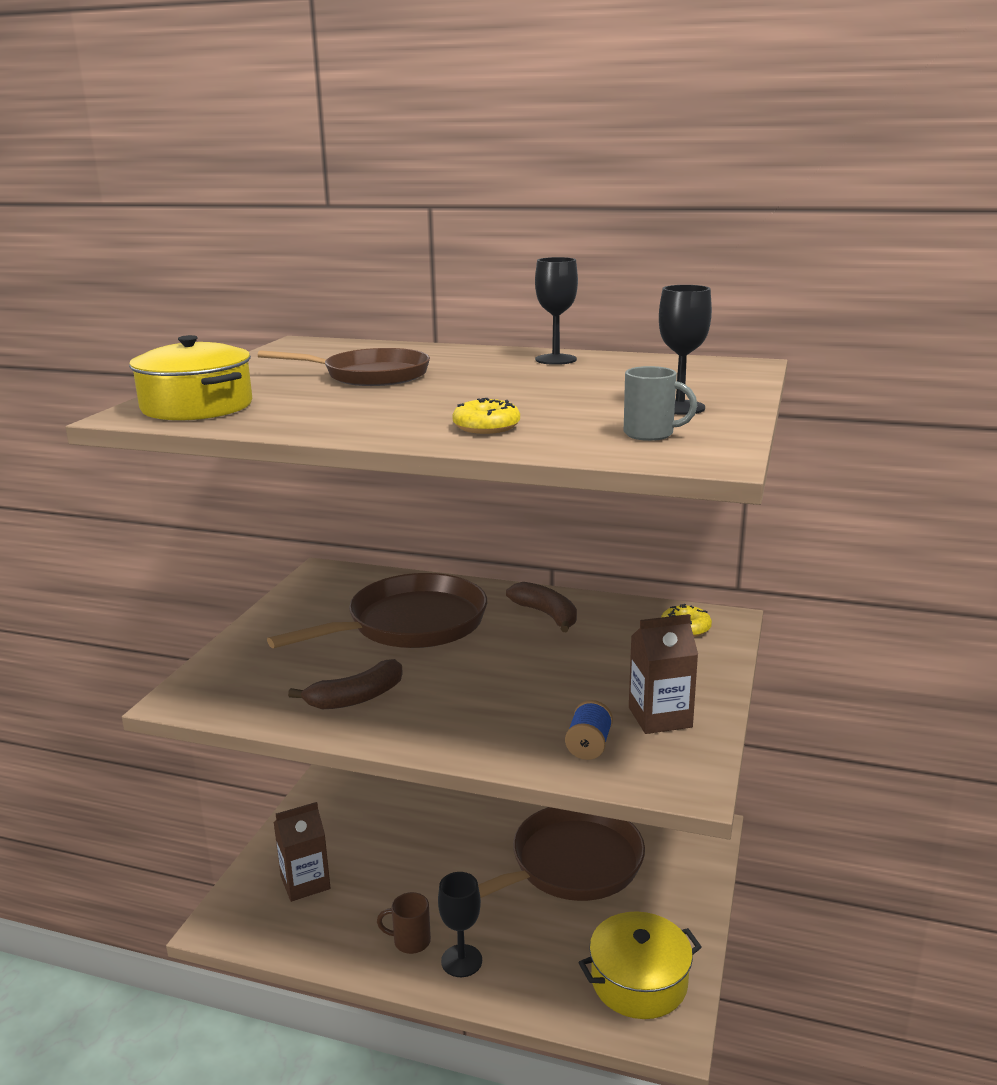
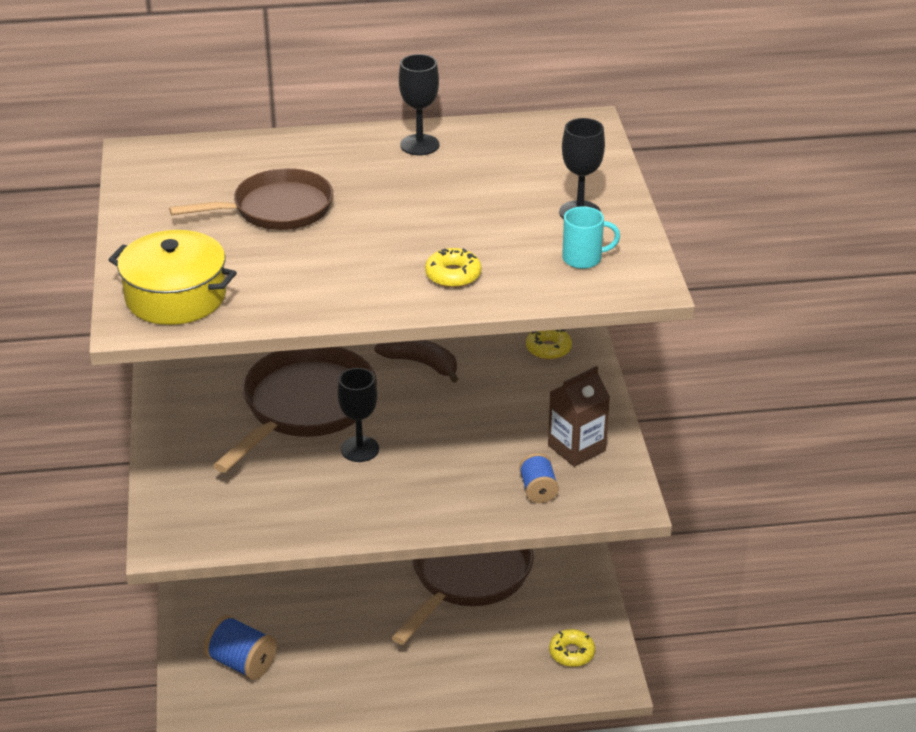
camera: 25 degrees left, 15 degrees up
(305, 882) = (242, 663): brown carton -> blue spool
(356, 698) = (320, 497): brown banana -> none
(410, 941) = (371, 682): brown mug -> none
(461, 961) = (423, 683): black goblet -> black goblet (360, 449)
(639, 981) = (571, 653): yellow pot -> yellow donut
(650, 434) = (583, 259): grey mug -> turquoise mug

